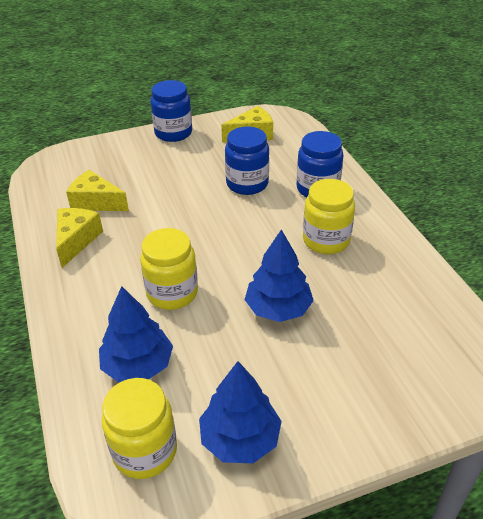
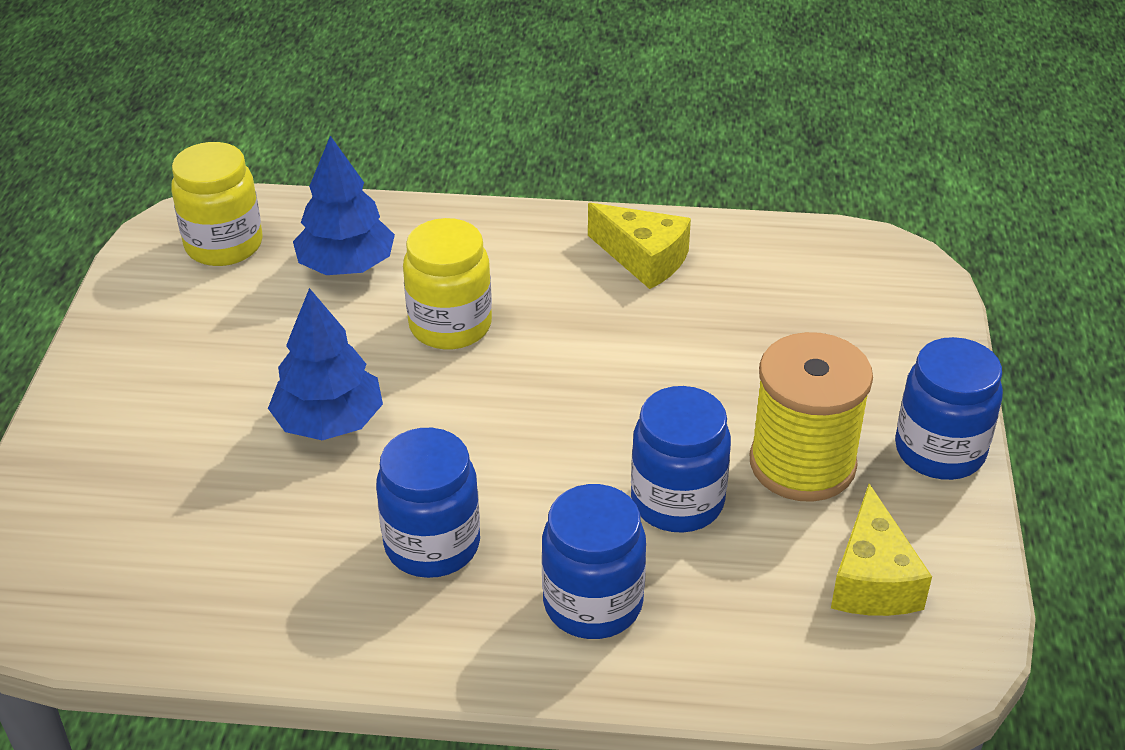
camera: 115 degrees right, 0 degrees up
(96, 202) = (737, 296): yellow cheese -> none
(202, 160) = (802, 463): none -> yellow spool
(240, 439) = (168, 317): blue tree -> none
(326, 240) = (432, 545): yellow jar -> blue jar

